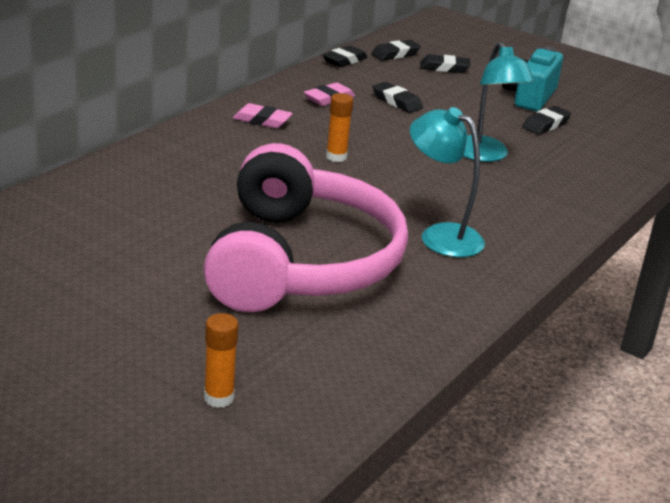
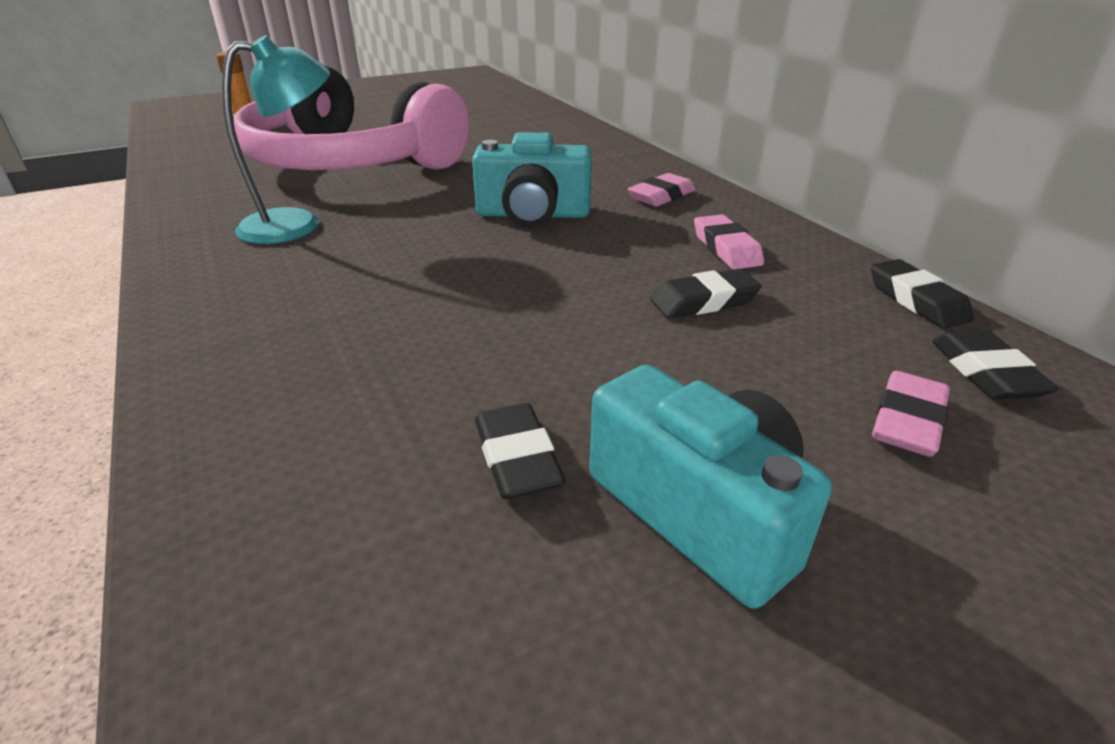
camera: 120 degrees right, 5 degrees up
(336, 157) = (533, 214): orange glue stick -> turquoise camera
(444, 68) = (907, 421): black eraser -> pink eraser
(485, 155) = (447, 321): turquoise lamp -> none

